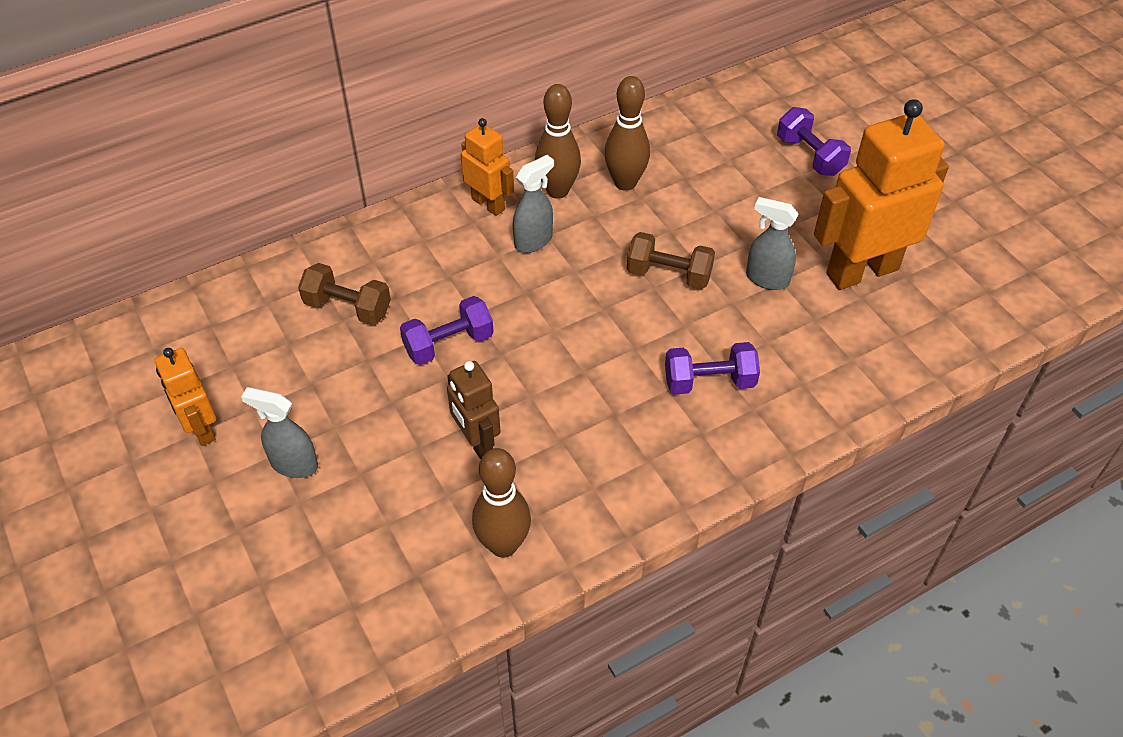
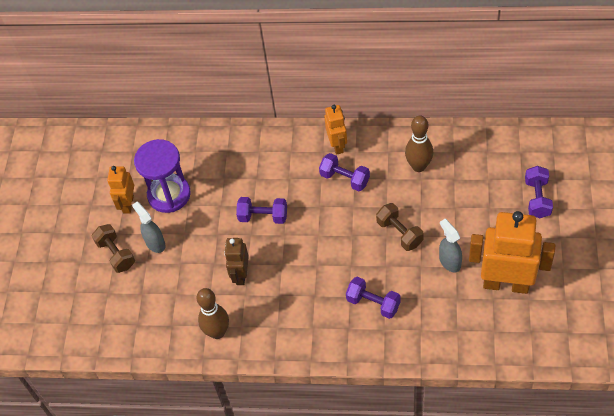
camera: 40 degrees right, 5 degrees up
(266, 382) = (169, 195): none -> purple hourglass
(348, 307) = (230, 172): brown dumbbell -> brown dumbbell (116, 254)
(533, 241) = (345, 179): grey spray bottle -> purple dumbbell
(558, 190) = (379, 154): brown bowling pin -> none

